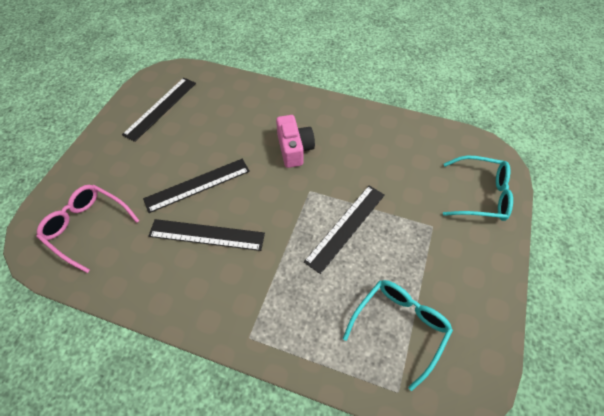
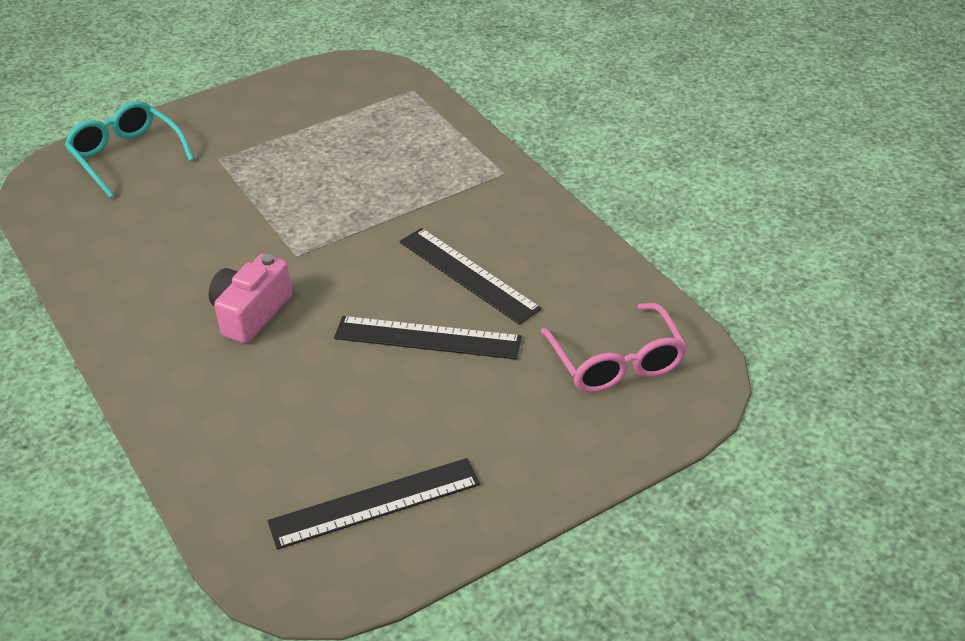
camera: 140 degrees left, 15 degrees down
(346, 227) = (305, 203): black ruler -> none
(400, 326) = (359, 117): turquoise glasses -> none

